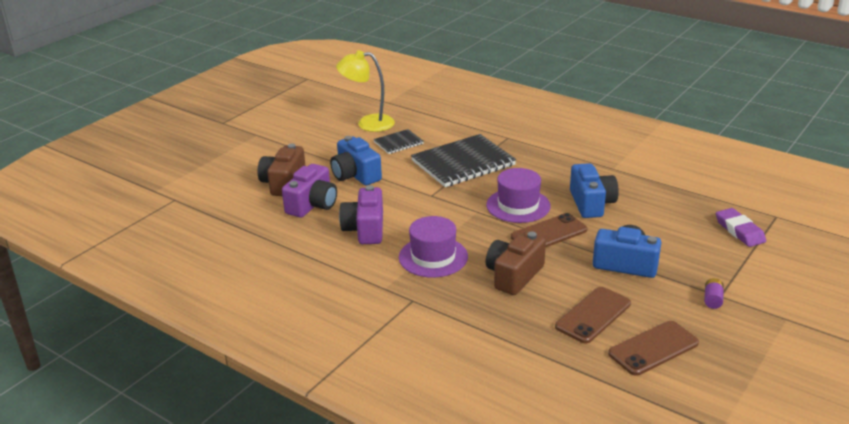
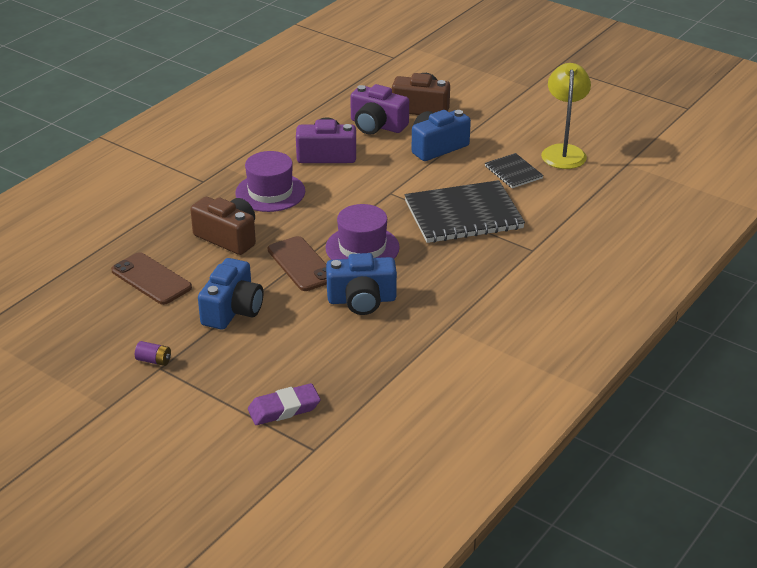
camera: 90 degrees right, 5 degrees up
(463, 163) = (463, 215): black notebook -> black notebook turned 75 degrees counterclockwise
(653, 348) = (90, 309): brown phone -> none

